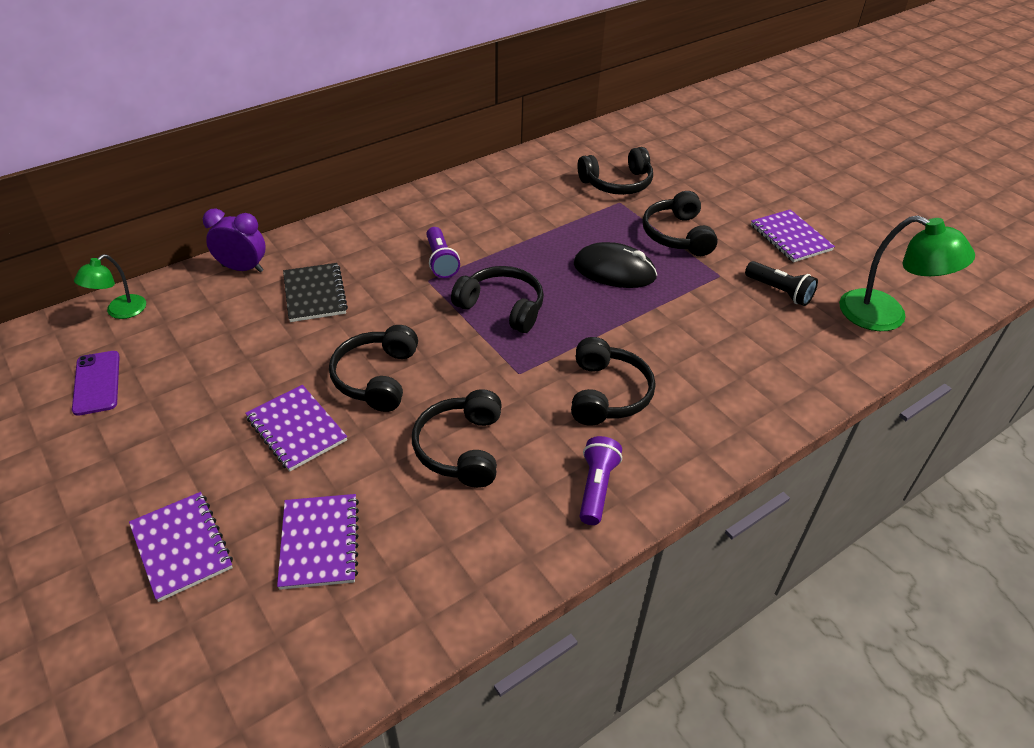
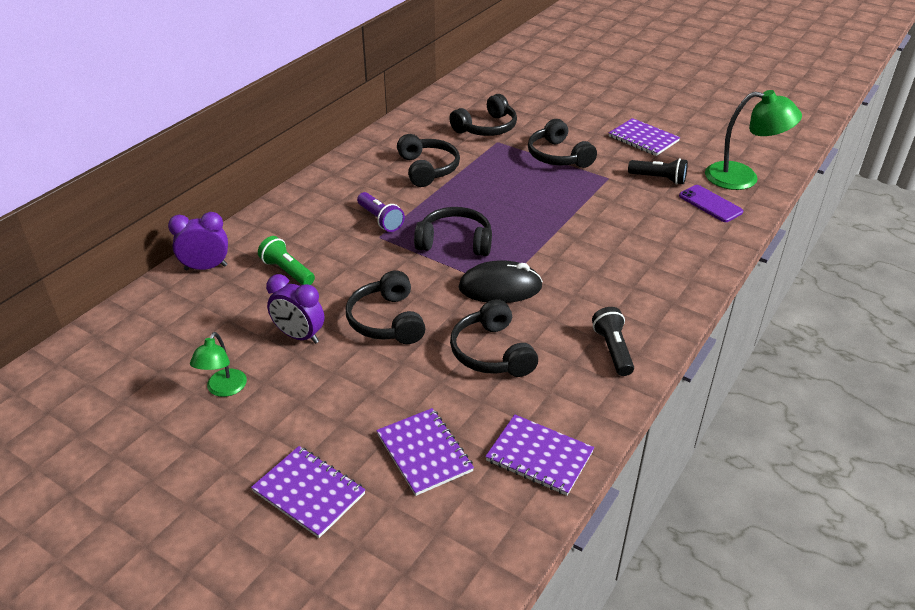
camera: 20 degrees left, 5 degrees down
(96, 383) = (134, 393): purple phone -> purple phone (710, 204)
(120, 312) = (112, 331): green lamp -> green lamp (223, 389)
(281, 369) = (299, 336): none -> purple clock
(296, 429) = (345, 377): purple notebook -> purple notebook (539, 456)
(315, 294) = (287, 271): black notebook -> green flashlight
(596, 488) = (613, 350): purple flashlight -> black flashlight
(607, 394) = (578, 283): black headphones -> black headphones (427, 169)
(614, 271) = (526, 193): black mouse -> black mouse (500, 287)

